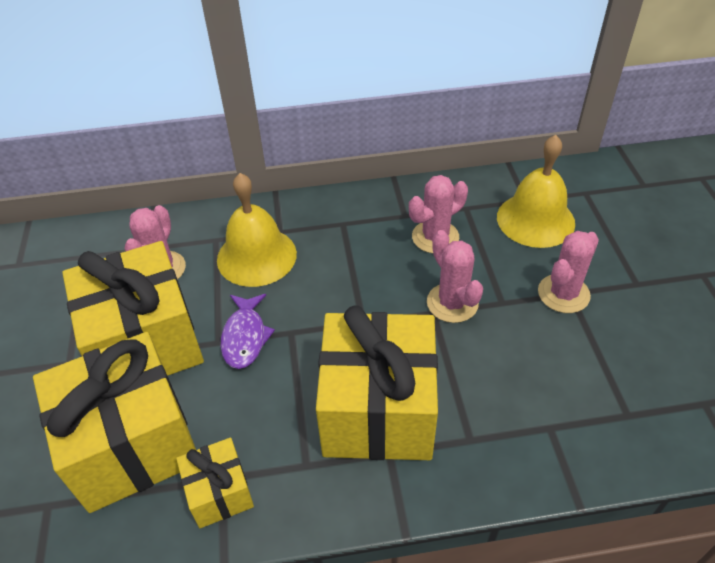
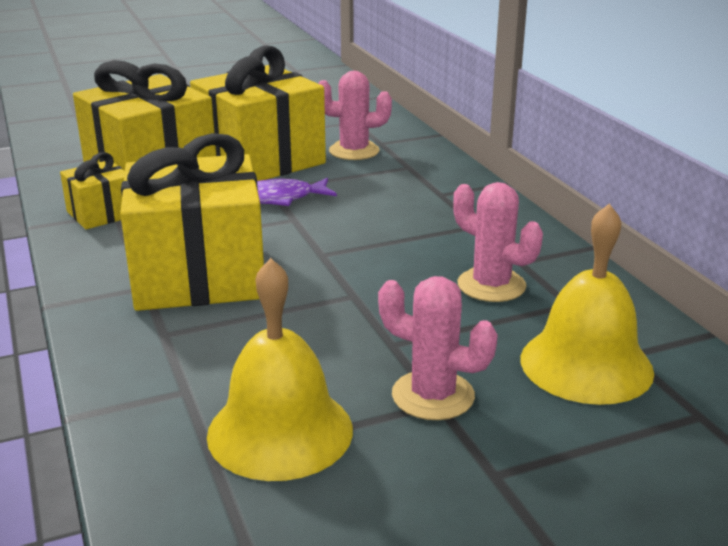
camera: 75 degrees right, 20 degrees down
(256, 256) = (394, 188): yellow bell -> yellow bell (280, 431)
(452, 303) = (375, 306): pink cactus -> none

